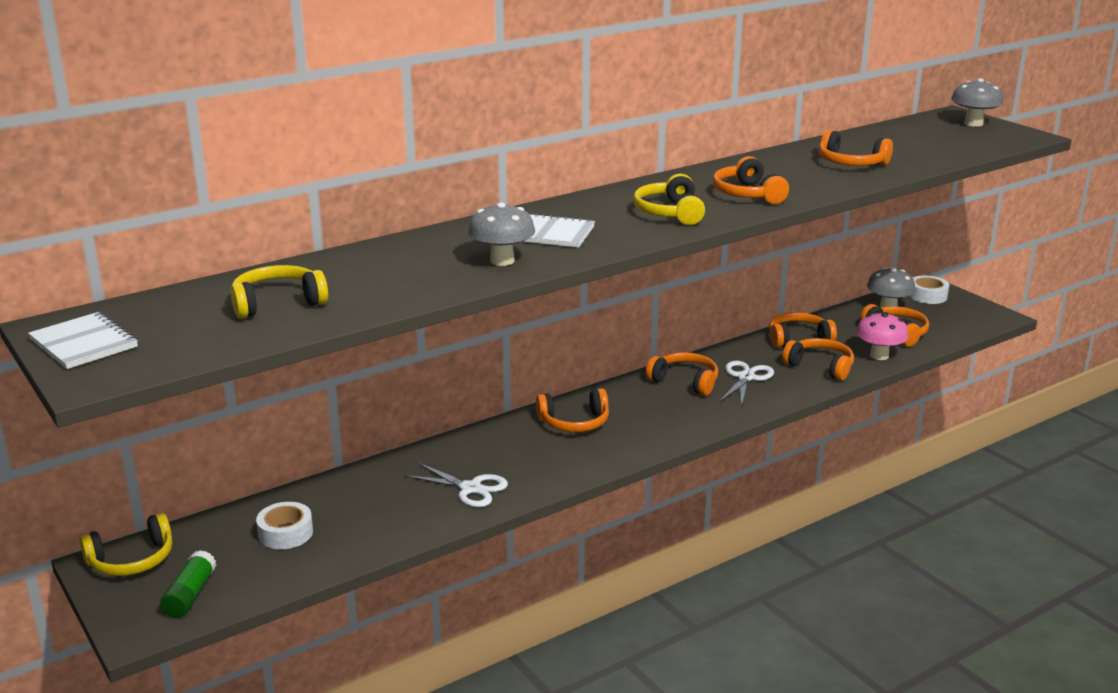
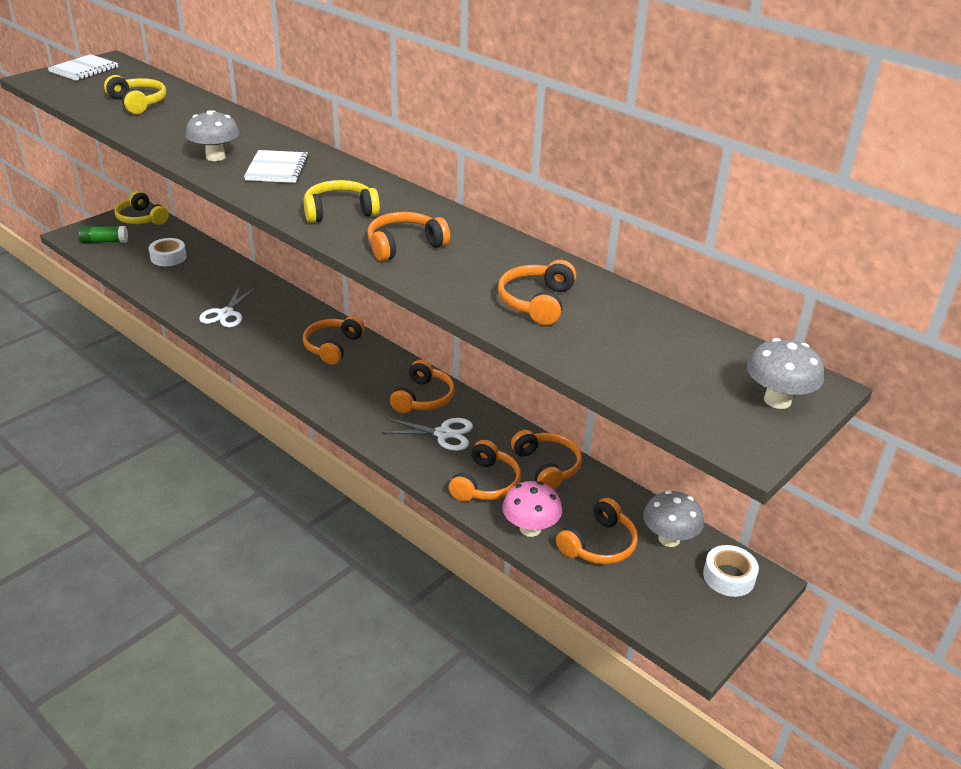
camera: 75 degrees right, 10 degrees up
(574, 422) = (333, 347): orange headphones -> orange headphones turned 45 degrees clockwise

